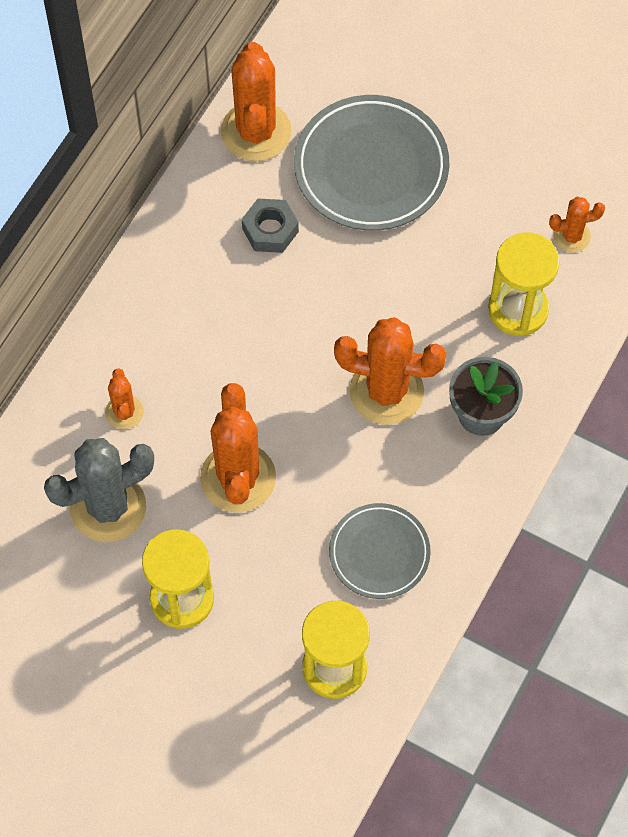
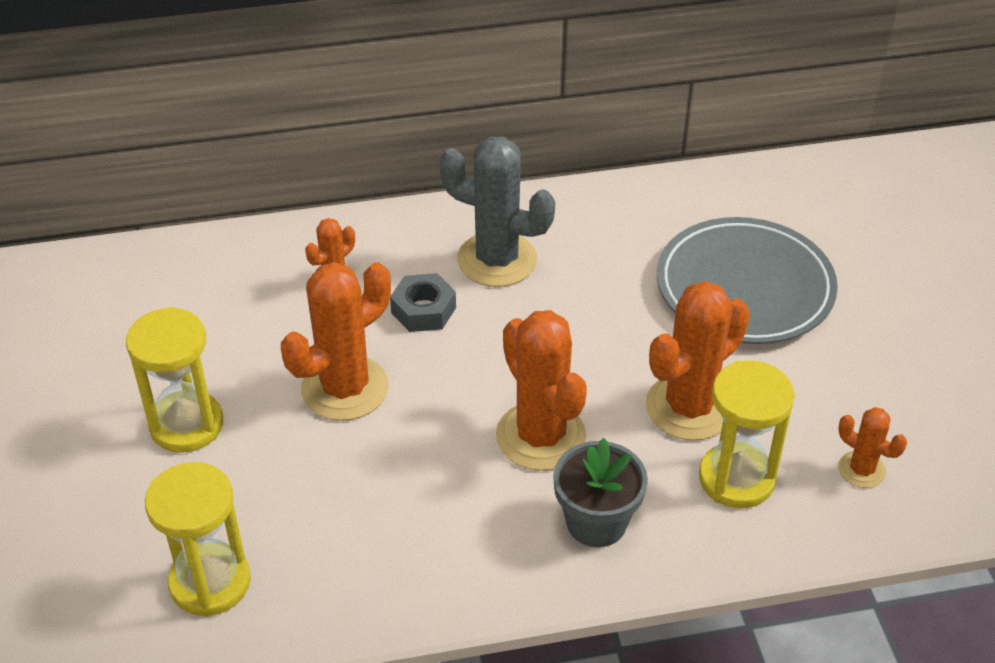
camera: 50 degrees right, 20 degrees down
(108, 507) = (233, 324): grey cactus -> grey cactus (497, 260)
(256, 132) = (684, 200): orange cactus -> orange cactus (689, 407)
(270, 230) = (606, 263): grey nut -> grey nut (423, 310)
(379, 553) = (367, 538): grey plate -> none

